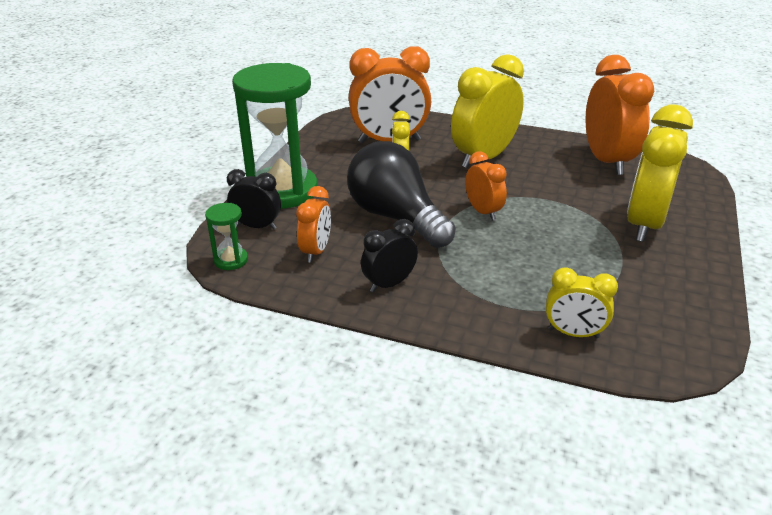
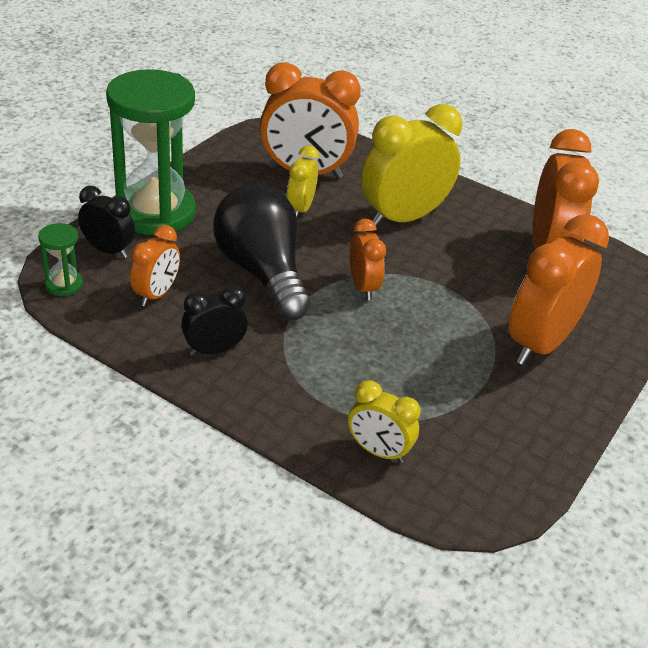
camera: 10 degrees right, 5 degrees up
(644, 224) = (540, 343): yellow clock -> orange clock

